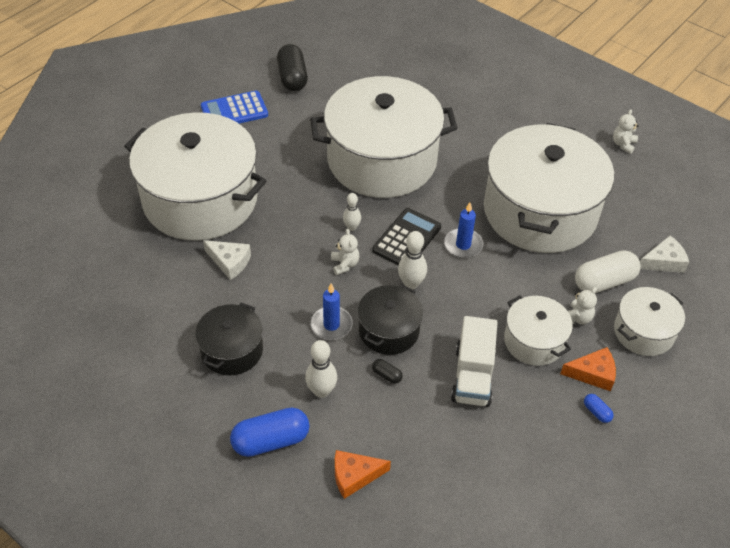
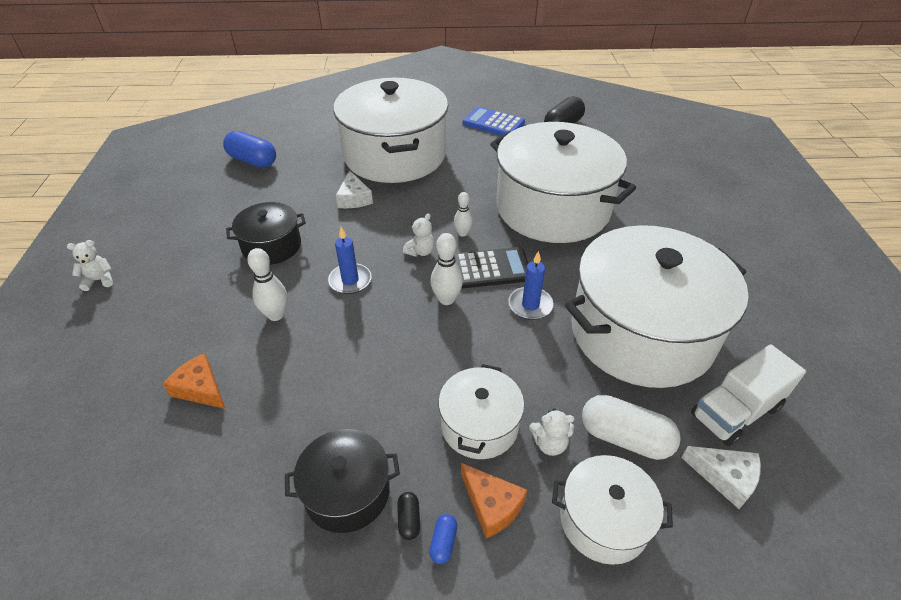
camera: 50 degrees right, 5 degrees down
(271, 441) = (200, 316): blue capsule -> blue capsule (252, 161)
(387, 375) = (330, 344): black capsule -> black capsule (409, 520)
(389, 330) = (380, 316): black pot -> black pot (347, 492)
(472, 376) = (387, 403): white truck -> white truck (735, 411)
(623, 144) = (821, 342): white teddy bear -> white teddy bear (99, 280)

